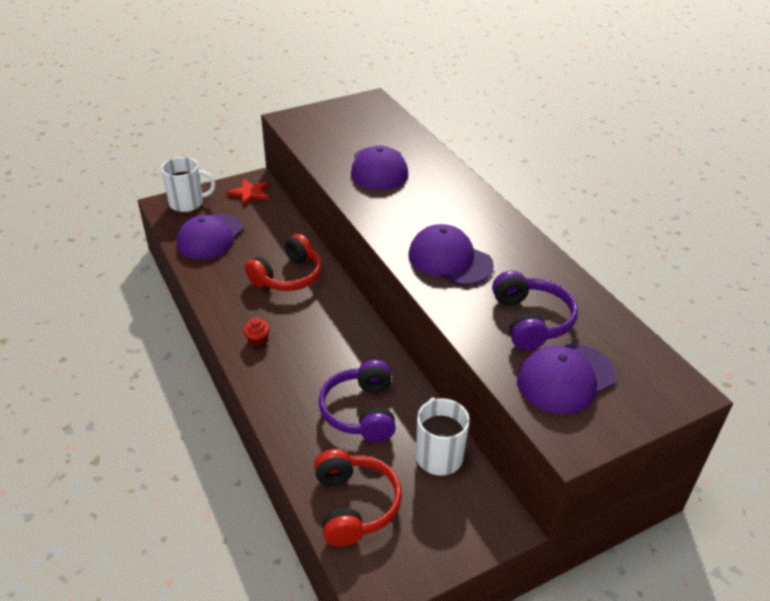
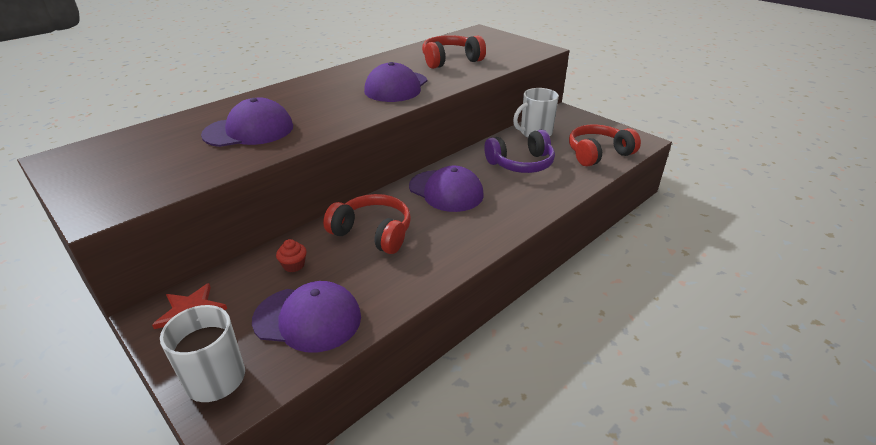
camera: 105 degrees left, 5 degrees down
(257, 340) = (477, 229): red cupcake -> red cupcake (294, 265)
(531, 321) = (450, 61): purple headphones -> red headphones
(565, 378) = (495, 51): purple cap -> purple cap (446, 191)

